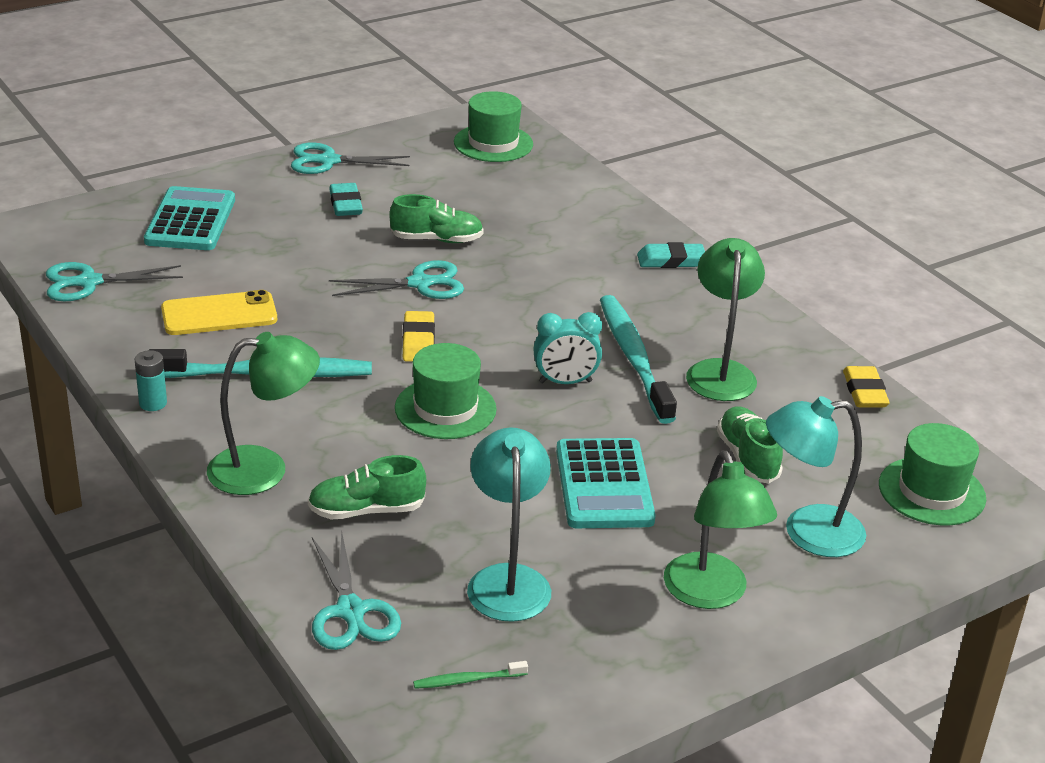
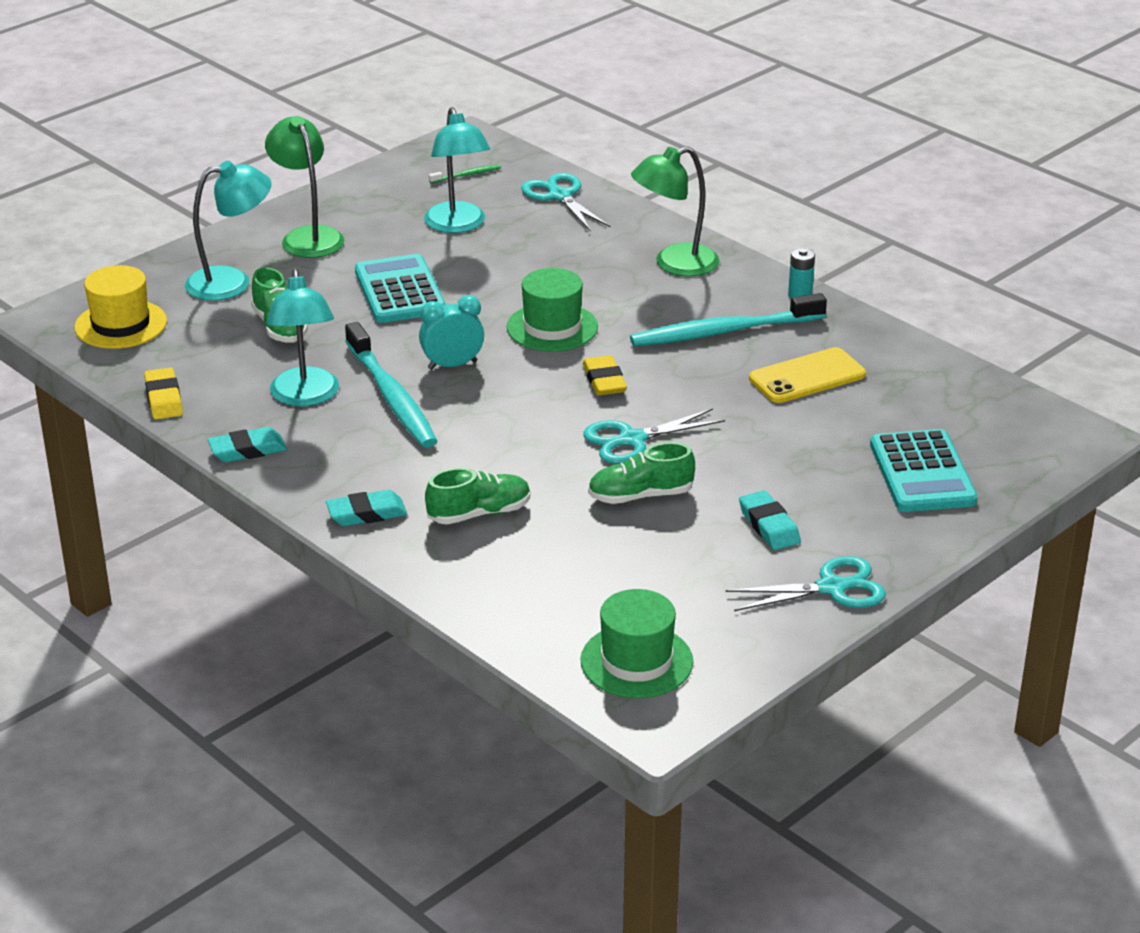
camera: 170 degrees right, 0 degrees up
(89, 282) = (956, 388): turquoise scissors -> none
(366, 510) = (580, 250): green shoe -> green shoe (479, 513)
(720, 371) = (305, 397): green lamp -> turquoise lamp
(775, 328) = (247, 450): none -> turquoise eraser
(931, 491) = (121, 324): green hat -> yellow hat

